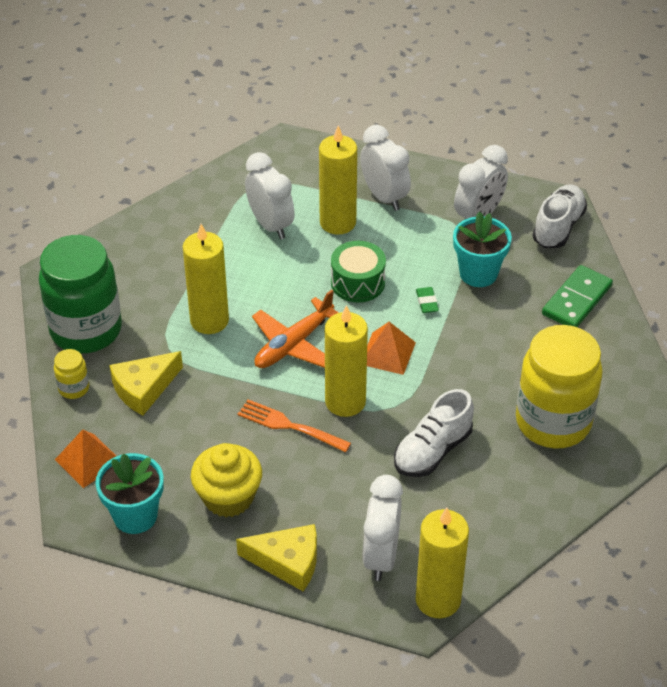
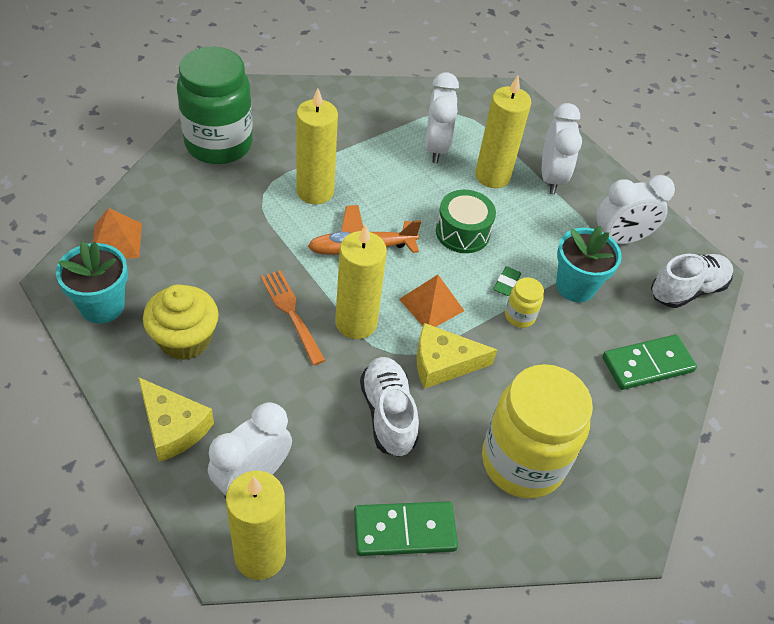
camera: 30 degrees right, 5 degrees up
(74, 388) = (164, 181): yellow jar -> yellow jar (519, 316)
(144, 389) = (213, 212): yellow cheese -> yellow cheese (443, 363)
(432, 451) = (388, 414): white shoe -> white shoe turned 90 degrees clockwise
(517, 518) = (404, 530): none -> green domino

